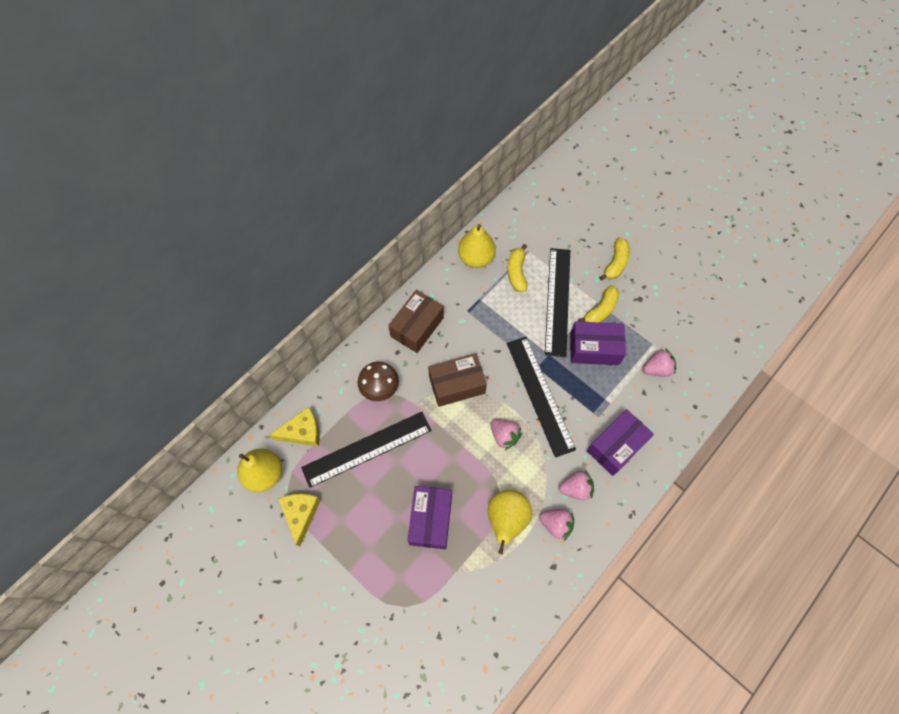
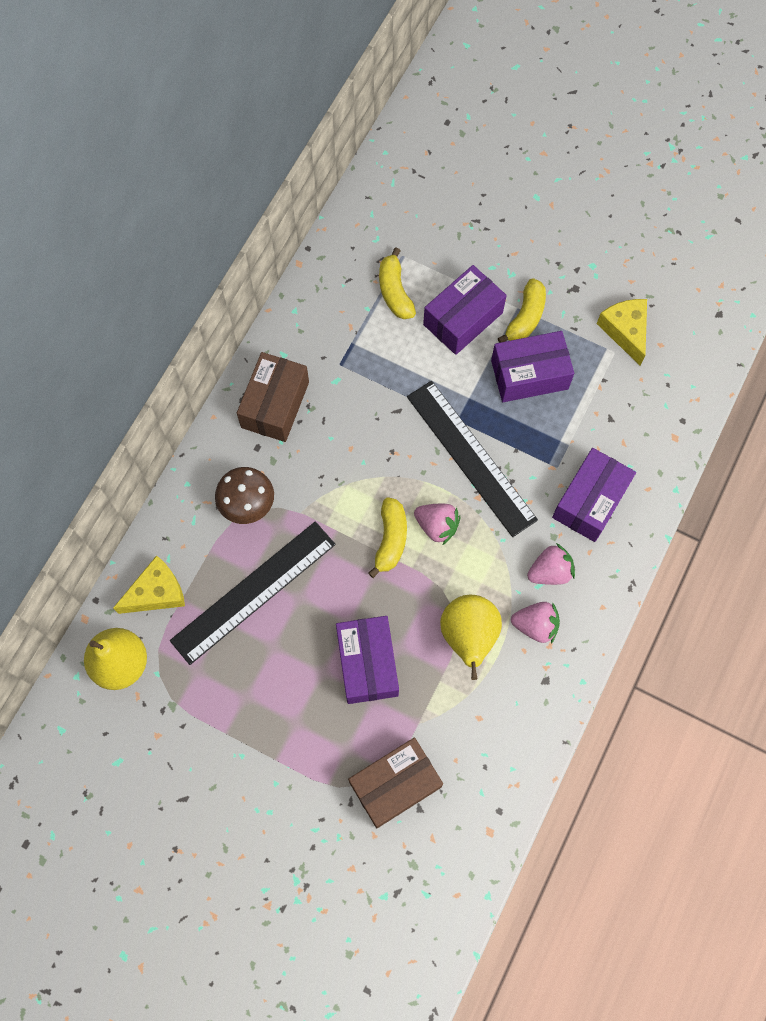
camera: 15 degrees left, 5 degrees up
(301, 514) = (188, 703): yellow cheese -> yellow cheese (625, 331)
(457, 385) = (353, 472): brown box -> brown box (395, 785)
(476, 258) = (331, 284): yellow pear -> none
(558, 301) = (463, 319): black ruler -> purple box
(615, 263) = (530, 245): yellow banana -> yellow banana (390, 539)
(657, 369) = (621, 381): pink strawberry -> none

